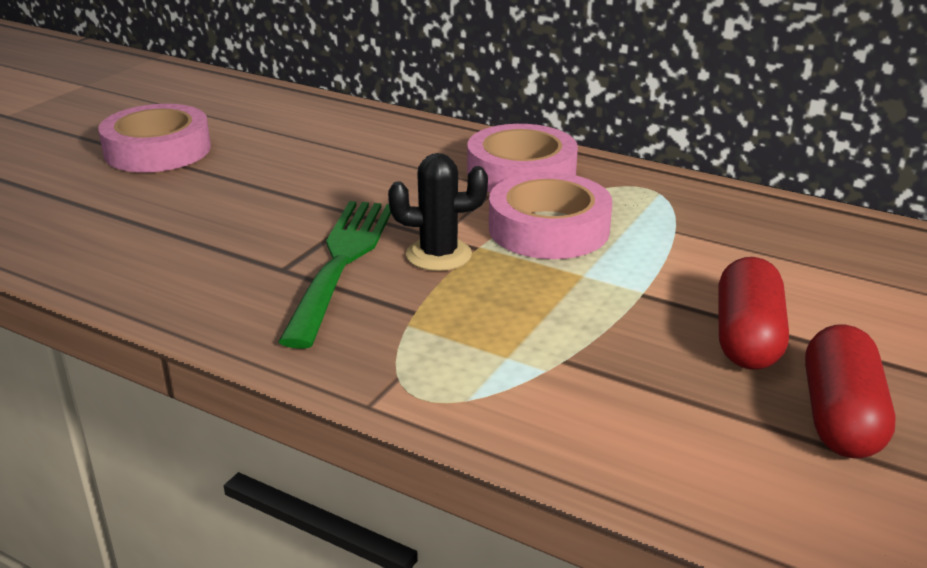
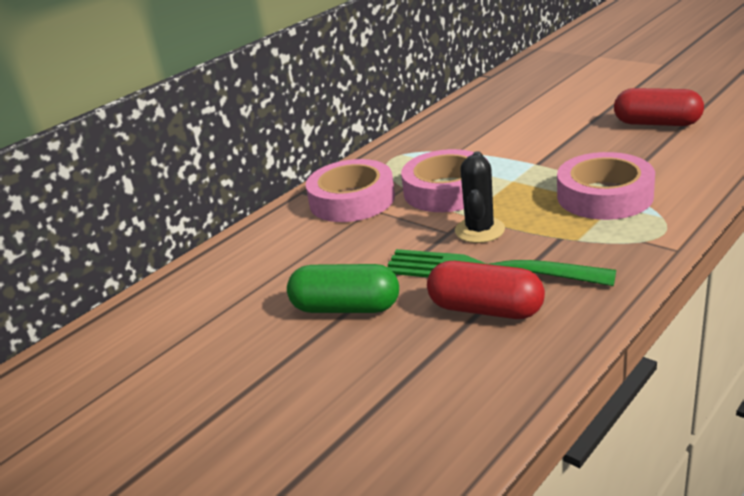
camera: 75 degrees left, 0 degrees up
(158, 150) = (204, 408): pink tape -> pink tape (604, 196)
(287, 191) = (346, 308): none -> green capsule
(747, 338) = (586, 139): red capsule -> red capsule (485, 309)

